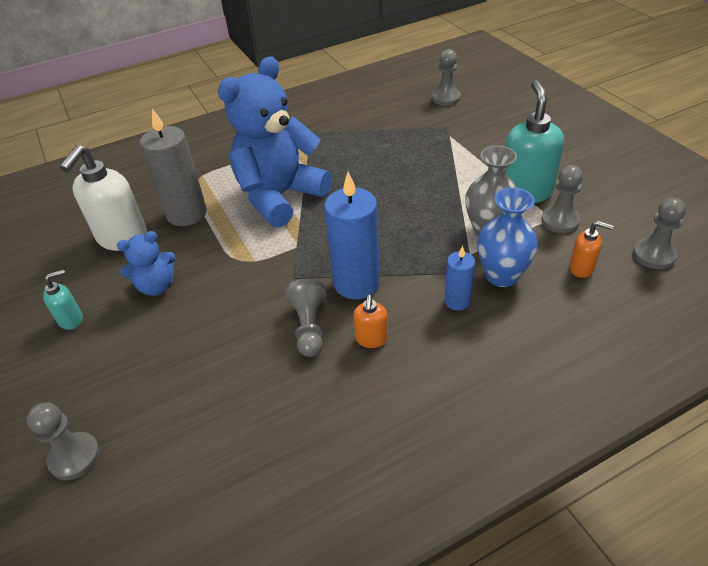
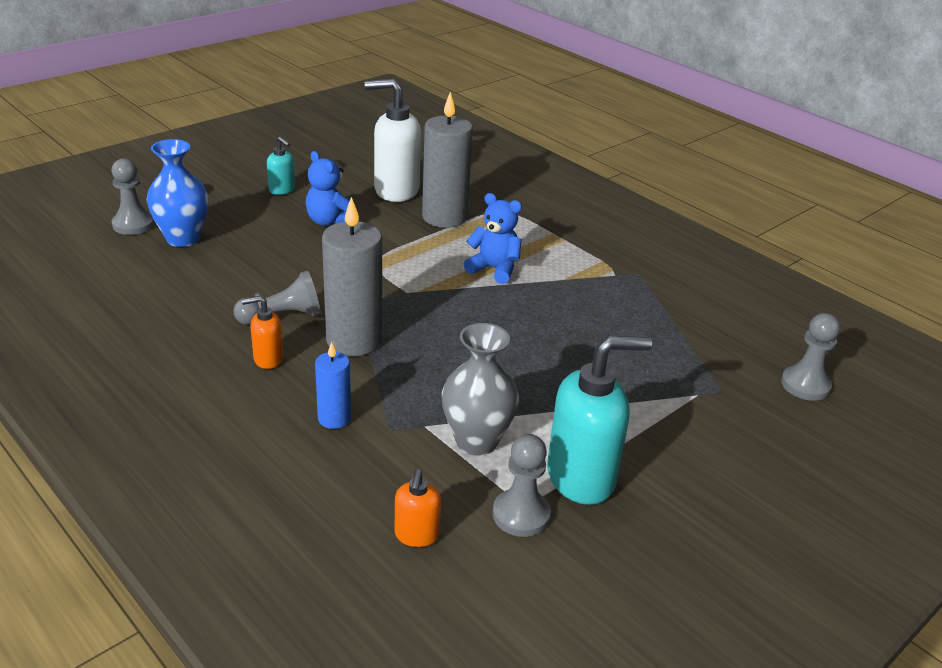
camera: 70 degrees right, 10 degrees down
(280, 196) = (494, 269): blue teddy bear -> blue teddy bear, size x0.47
(357, 283) = (354, 340): blue candle -> grey candle
(502, 276) = (387, 455): blue vase -> blue vase (183, 238)
(653, 255) = (464, 623): grey pawn -> none

